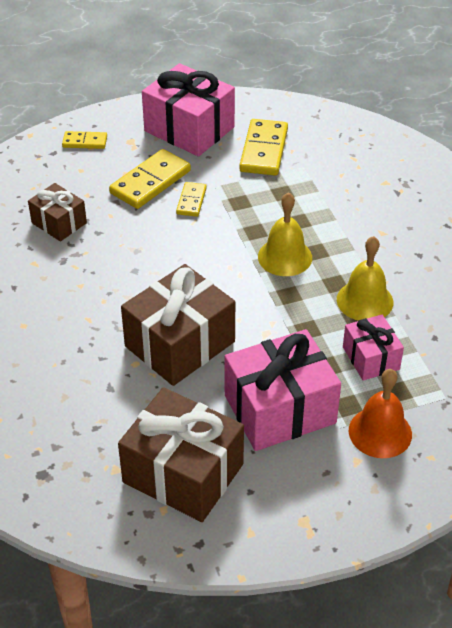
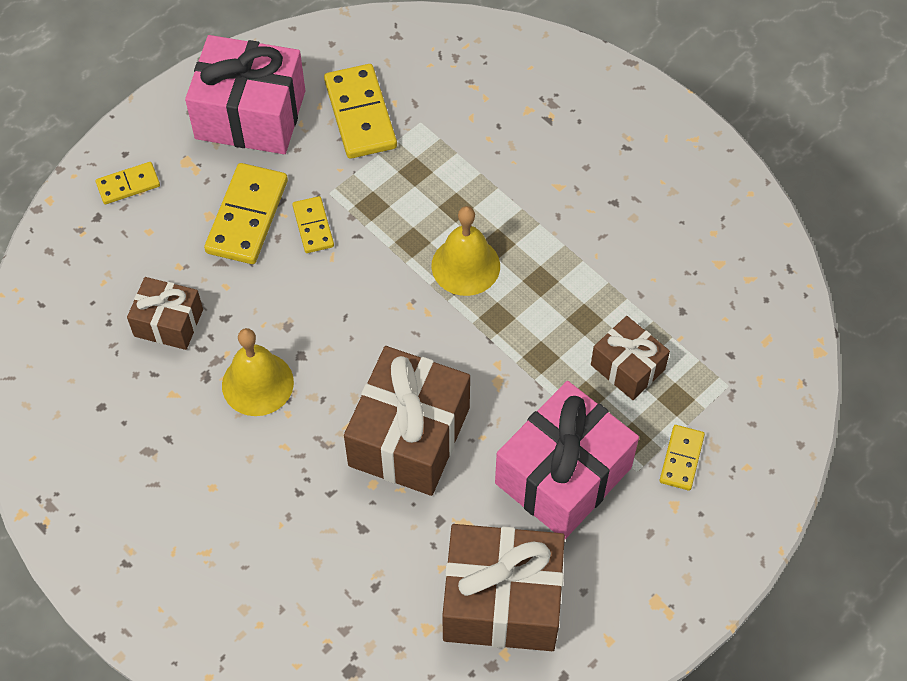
camera: 25 degrees left, 15 degrees up
(365, 300) = (584, 291): yellow bell -> yellow bell (257, 383)
(370, 358) = (627, 367): pink gift -> brown gift
(380, 432) = (681, 459): orange bell -> yellow domino

